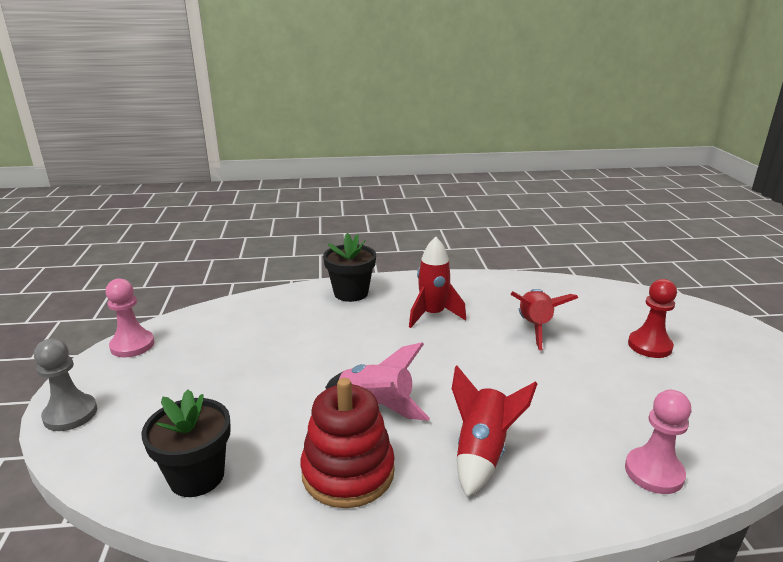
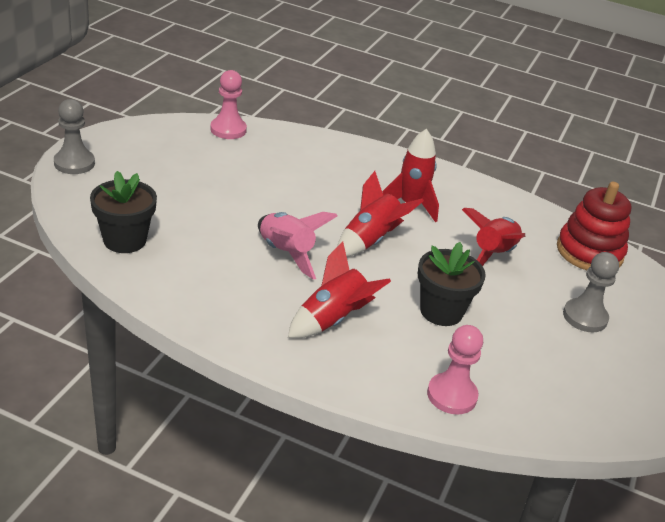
camera: 25 degrees right, 10 degrees up
(132, 345) = (148, 129): pink pawn -> pink pawn (228, 130)
(348, 472) = (224, 285): red stacking toy -> red stacking toy (589, 252)
(351, 293) = (357, 156): black flower pot -> black flower pot (441, 311)
(434, 359) = (370, 241): none -> red rocket
(649, 346) = (585, 317): red pawn -> grey pawn

